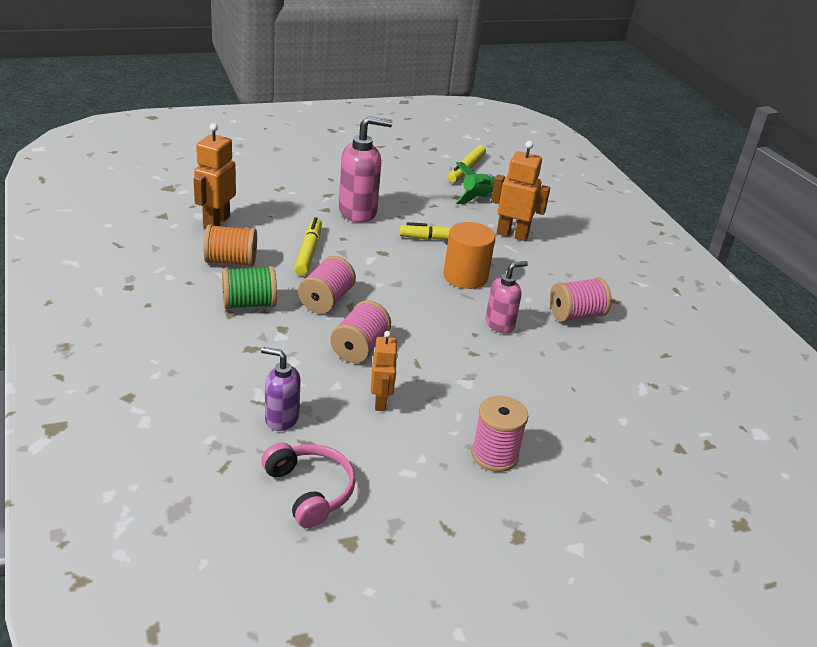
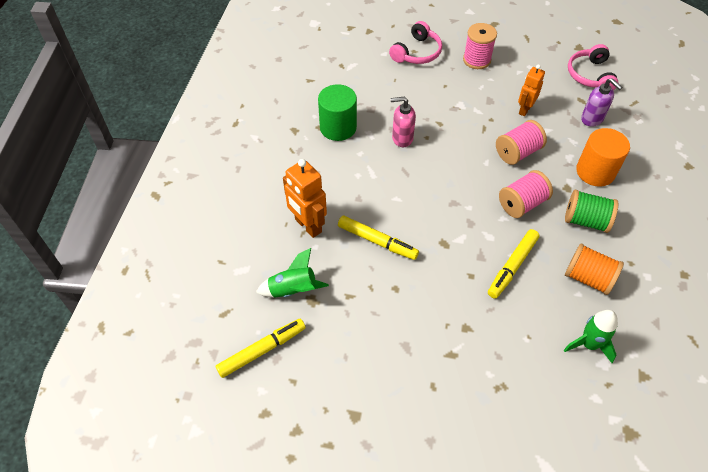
camera: 145 degrees left, 20 degrees up
(216, 222) = (589, 344): orange robot -> green rocket
(358, 212) = (434, 311): pink soap dispenser -> none
(465, 276) = (391, 191): orange cylinder -> orange cylinder (595, 171)
(576, 315) = (338, 127): pink spool -> green cylinder
(583, 437) = (417, 52): none -> pink headphones

